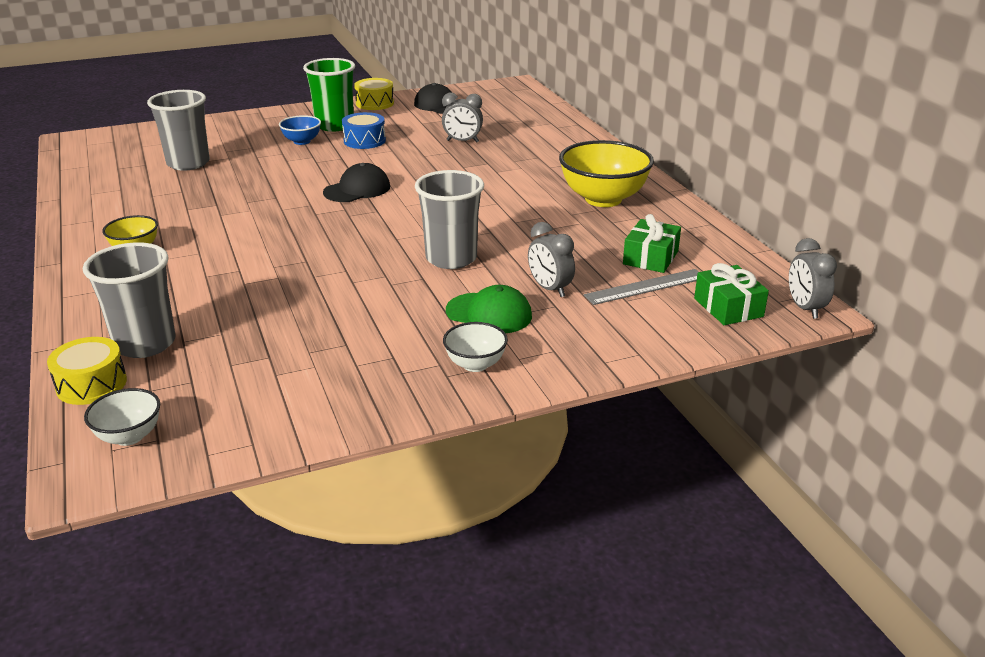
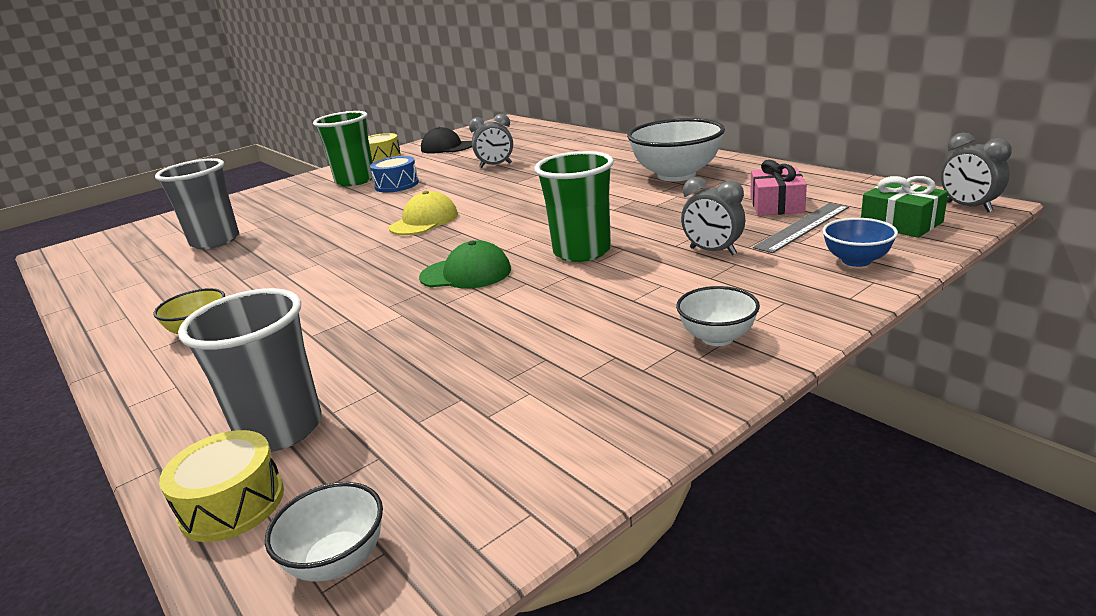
camera: 15 degrees left, 5 degrees down
(302, 141) = (331, 198): blue bowl -> blue bowl (856, 261)
(357, 189) = (424, 221): black cap -> yellow cap
(451, 258) = (582, 251): grey cup -> green cup
(489, 313) = (676, 287): green cap -> green cap (466, 273)
(603, 199) = (676, 175): yellow bowl -> white bowl
(650, 257) = (776, 205): green gift -> pink gift

